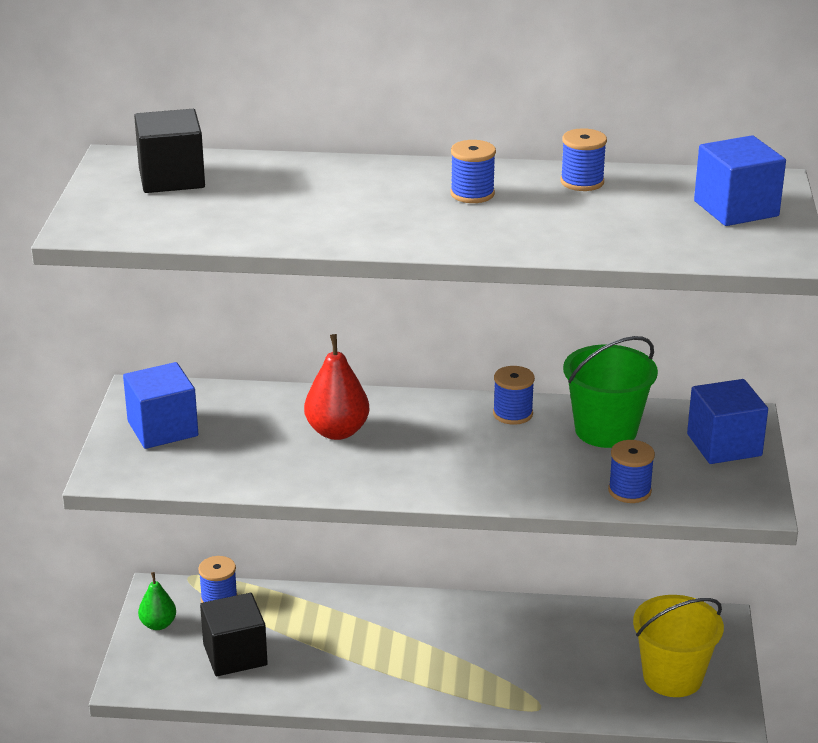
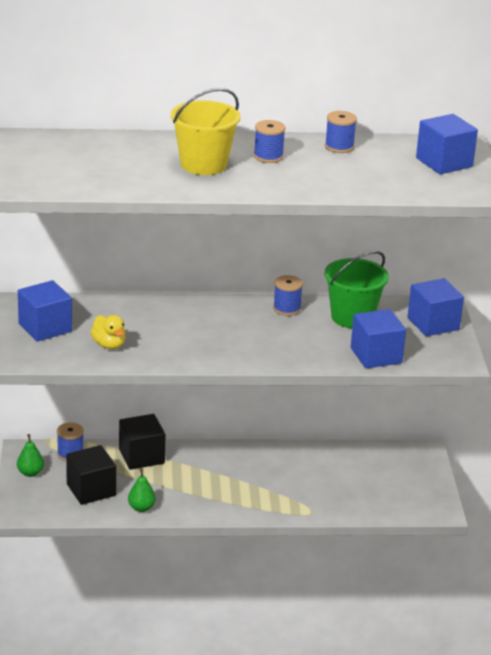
camera: 10 degrees left, 0 degrees up
(171, 178) = (59, 150): black cube -> black cube (141, 456)
(245, 458) = (109, 345): none -> yellow duck
(298, 686) = (141, 508): none -> green pear
(337, 431) = (168, 325): red pear -> none
(629, 491) = (376, 355): blue spool -> blue cube
(672, 677) = (398, 488): yellow bucket -> yellow bucket (203, 164)

